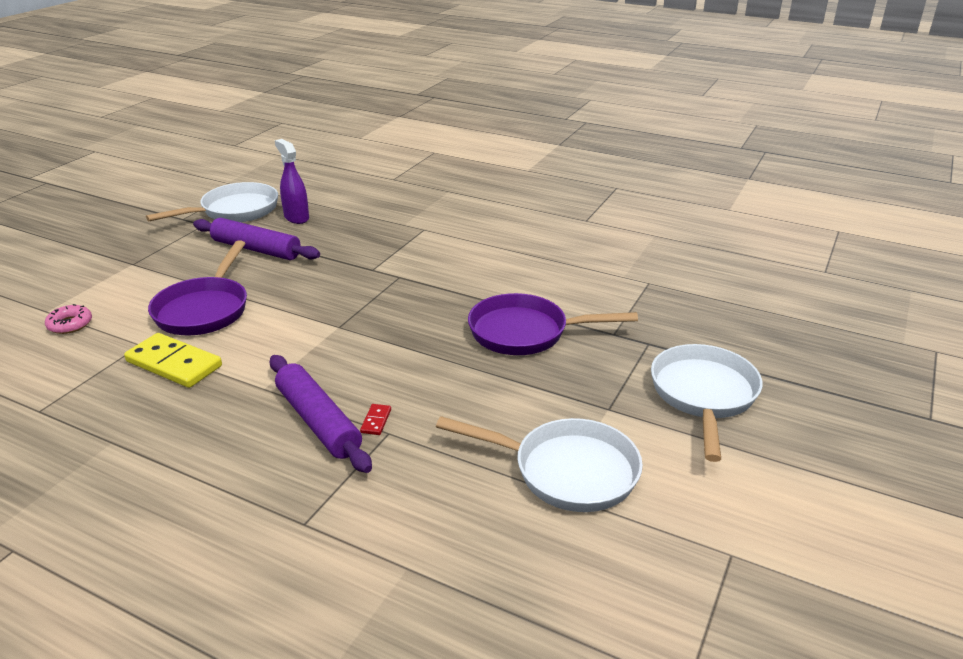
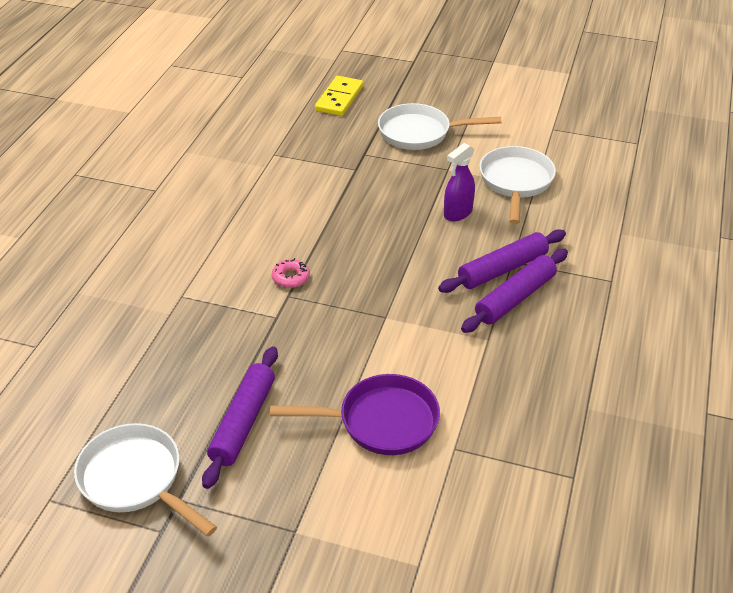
camera: 100 degrees left, 10 degrees up
(70, 324) = (438, 526): pink donut -> pink donut (291, 277)
(174, 364) = (476, 409): yellow domino -> yellow domino (339, 98)
(296, 217) = (155, 410): purple spray bottle -> purple spray bottle (457, 213)
(376, 421) = (502, 269): red domino -> purple rolling pin
(525, 332) = (366, 211): purple pan -> none

